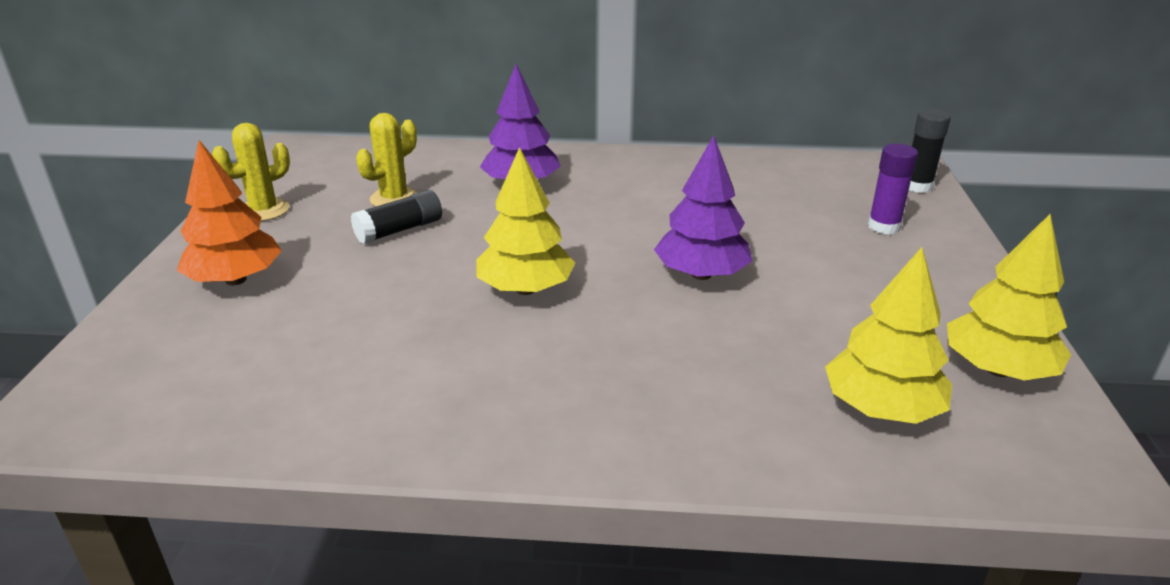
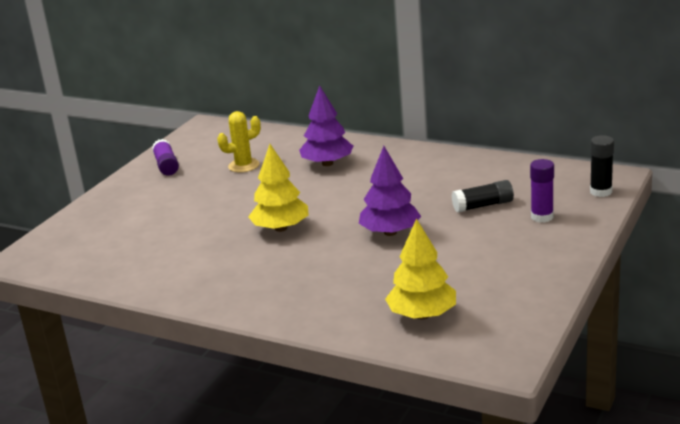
camera: 25 degrees right, 5 degrees down
(235, 280) = (132, 204): orange tree -> none
(264, 210) = (166, 166): yellow cactus -> purple glue stick
(399, 230) = (234, 186): black glue stick -> black glue stick (483, 206)
(997, 369) = (514, 307): yellow tree -> none

